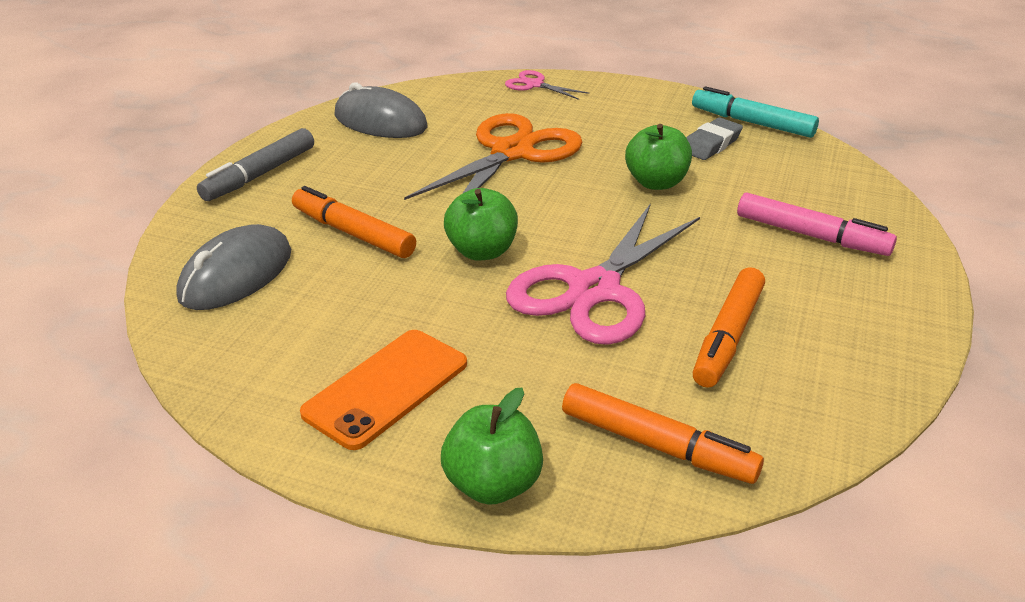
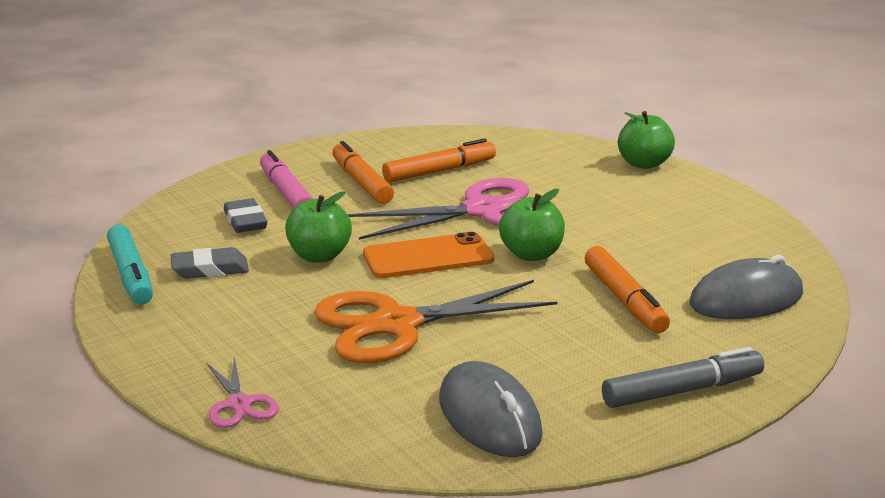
camera: 145 degrees left, 10 degrees down
(386, 388) = (671, 208): orange phone -> orange phone (428, 257)
(656, 445) = (545, 153): orange marker -> orange marker (361, 183)
(776, 191) = (245, 221): none -> grey eraser

